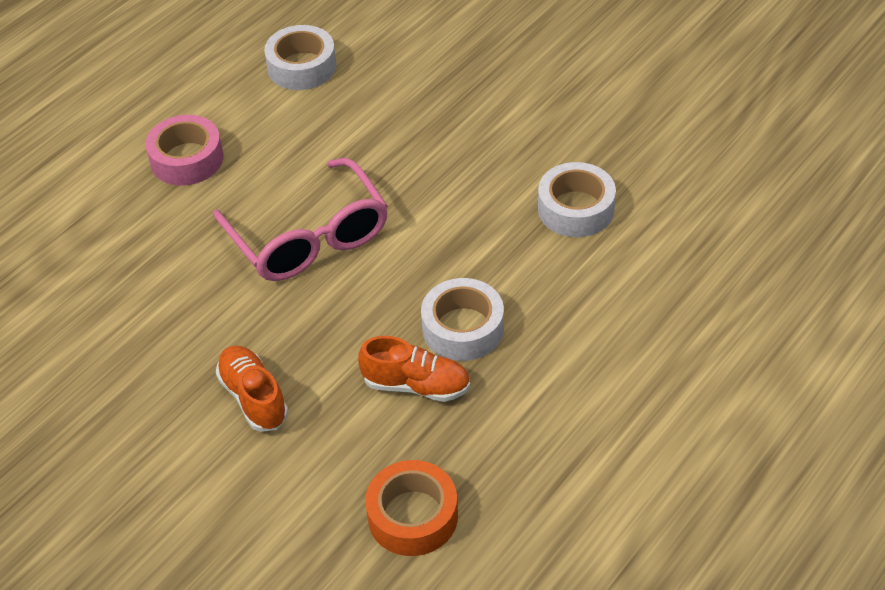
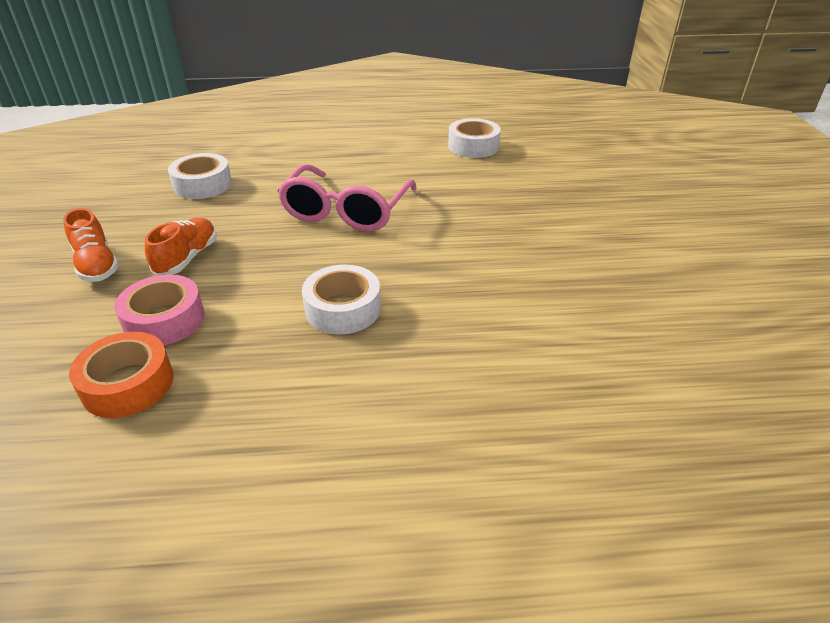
camera: 45 degrees right, 10 degrees down
(187, 159) = (353, 150): pink tape -> pink tape (164, 320)
(416, 385) = (264, 317): orange shoe -> orange shoe (96, 265)
(576, 209) = (526, 298): white tape -> white tape (203, 185)

